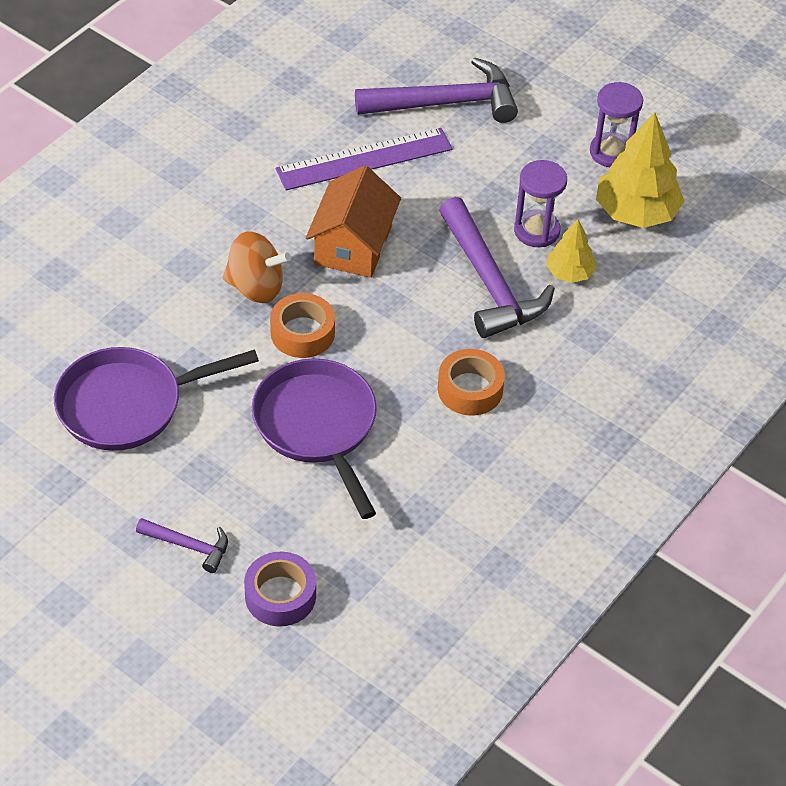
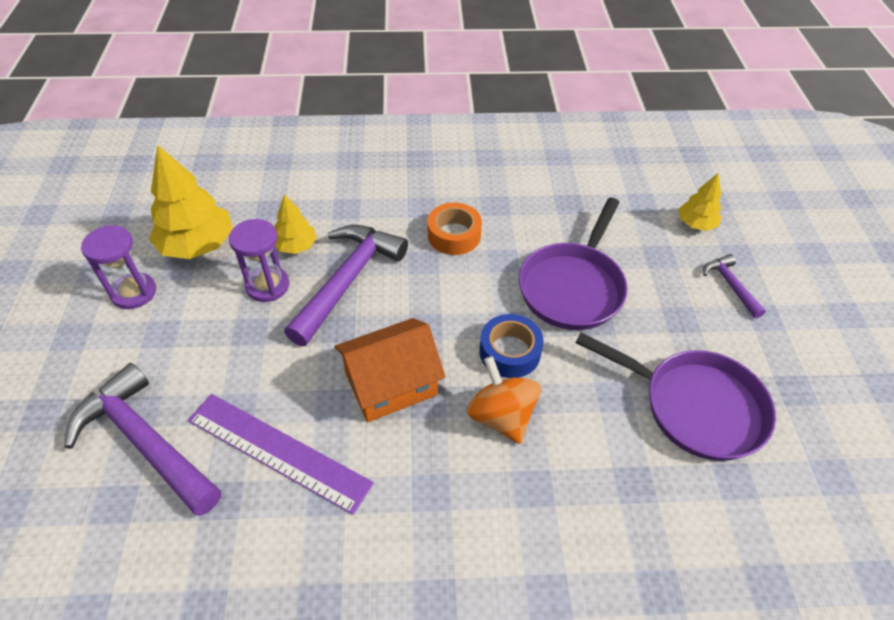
camera: 130 degrees left, 0 degrees up
(280, 595) = (695, 224): purple tape -> yellow tree
(302, 333) = (509, 352): orange tape -> blue tape

